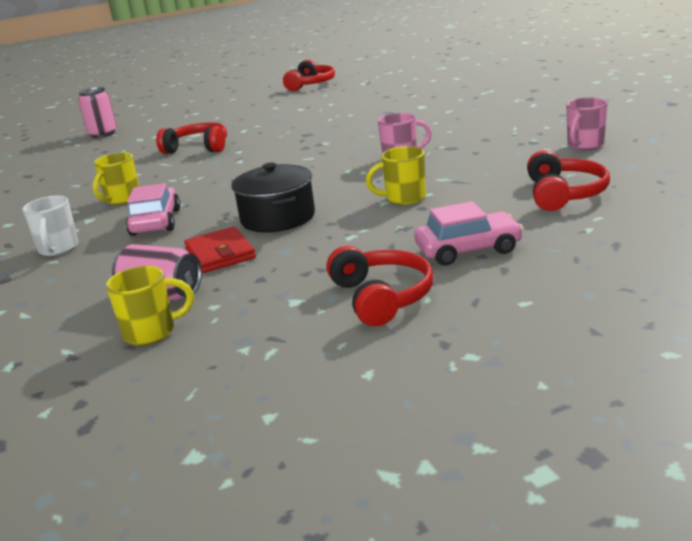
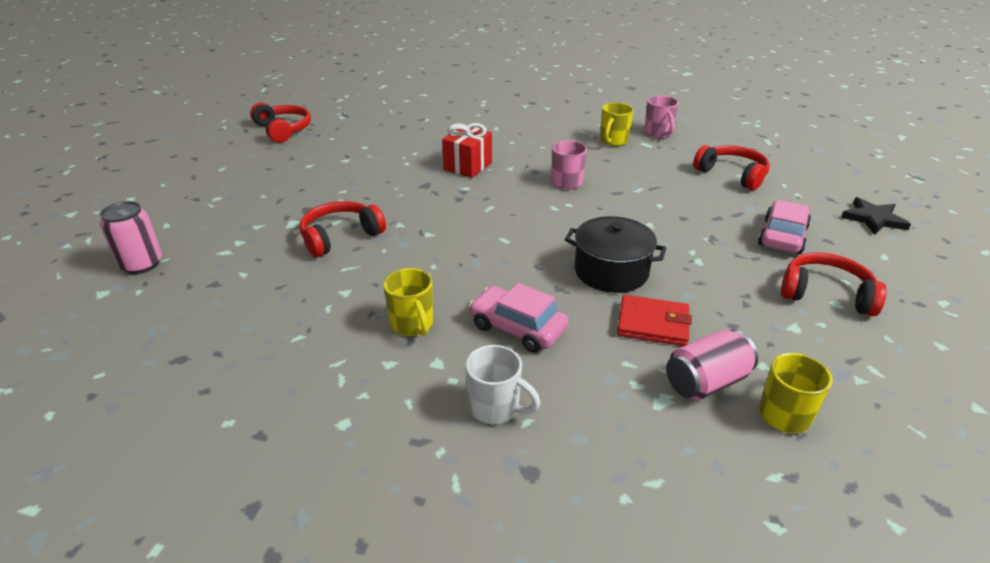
camera: 55 degrees left, 10 degrees up
(361, 130) = (468, 166): none -> red gift
(404, 198) = (654, 215): yellow mug -> yellow mug (613, 141)
(613, 275) = (873, 219): none -> black star

